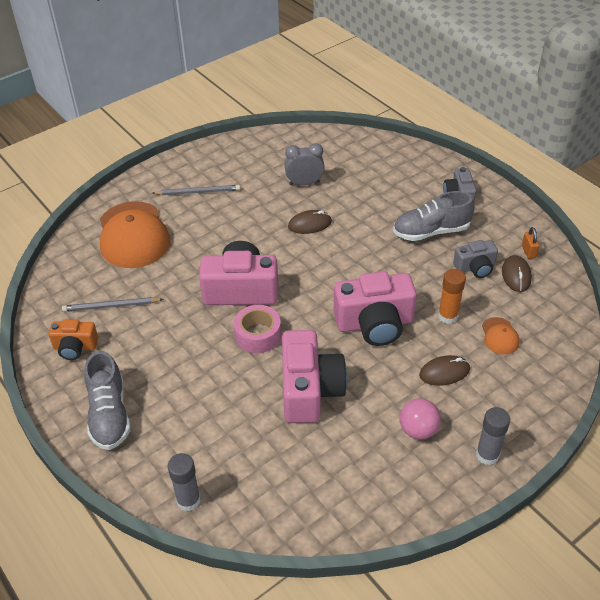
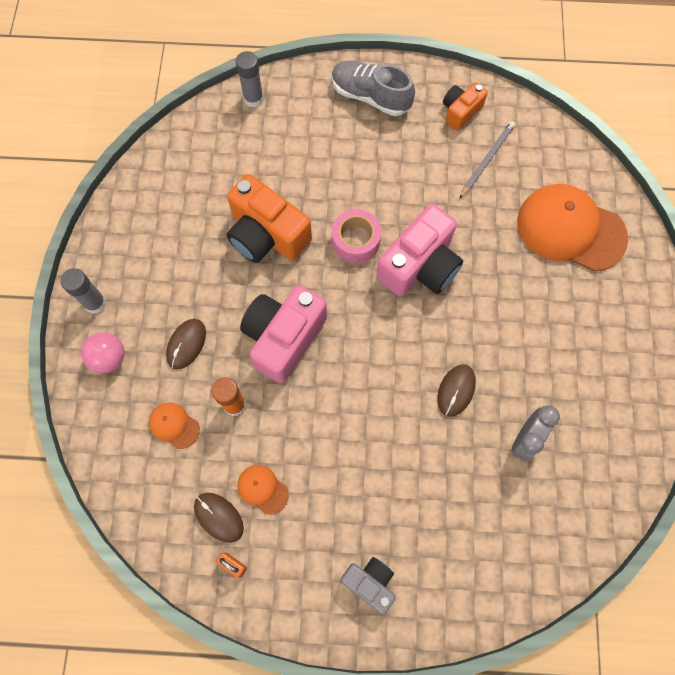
camera: 130 degrees right, 25 degrees up
(198, 192) = (594, 326): grey pencil -> none
(310, 390) = (267, 235): pink camera -> orange camera
(418, 430) = (160, 276): pink ball -> pink ball (109, 358)
(431, 231) = (345, 497): grey shoe -> none
(475, 267) = (262, 489): grey camera -> orange cap

